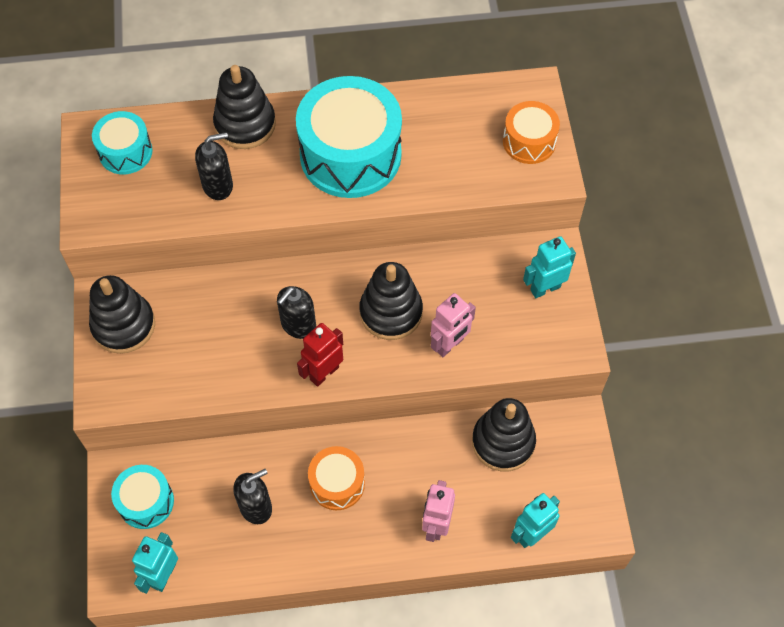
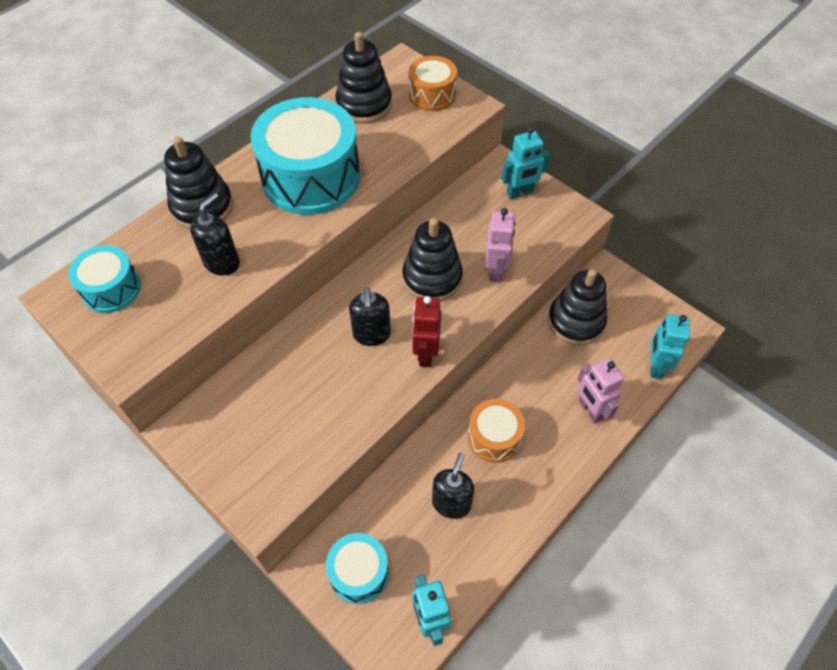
camera: 40 degrees left, 5 degrees down
(123, 325) = (223, 437): black stacking toy -> black stacking toy (364, 105)
(545, 288) = (520, 193): turquoise robot -> turquoise robot turned 135 degrees counterclockwise

